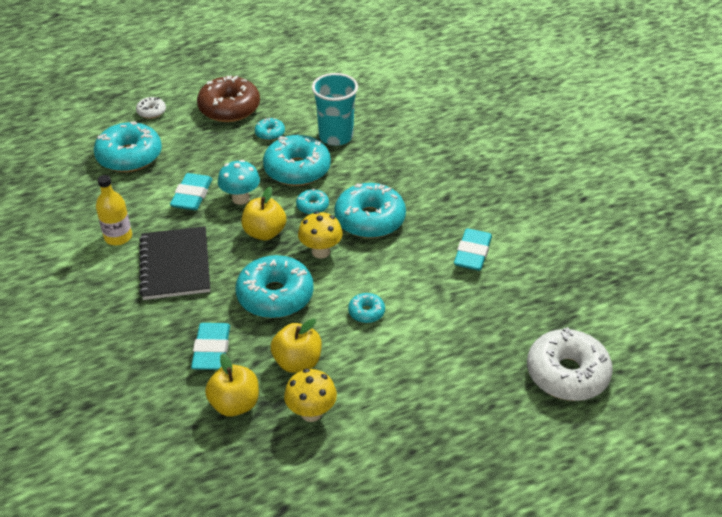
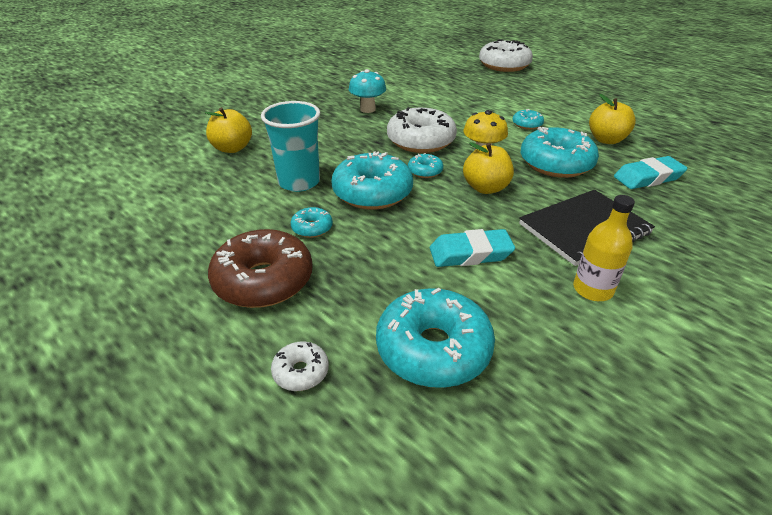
camera: 110 degrees left, 5 degrees down
(235, 404) = (676, 154): yellow apple -> yellow apple (232, 148)
(241, 198) = (447, 216): turquoise mushroom -> turquoise mushroom (367, 109)
(311, 413) = (638, 126): yellow mushroom -> none
(370, 220) = (421, 141): turquoise donut -> white donut
(472, 253) = (425, 99): turquoise eraser -> none

